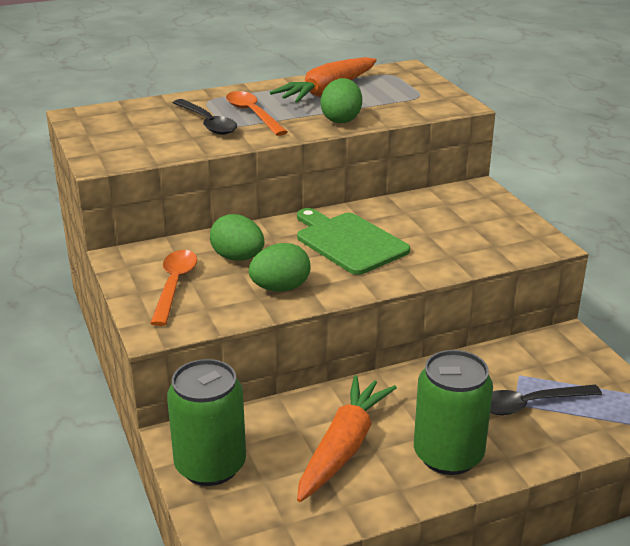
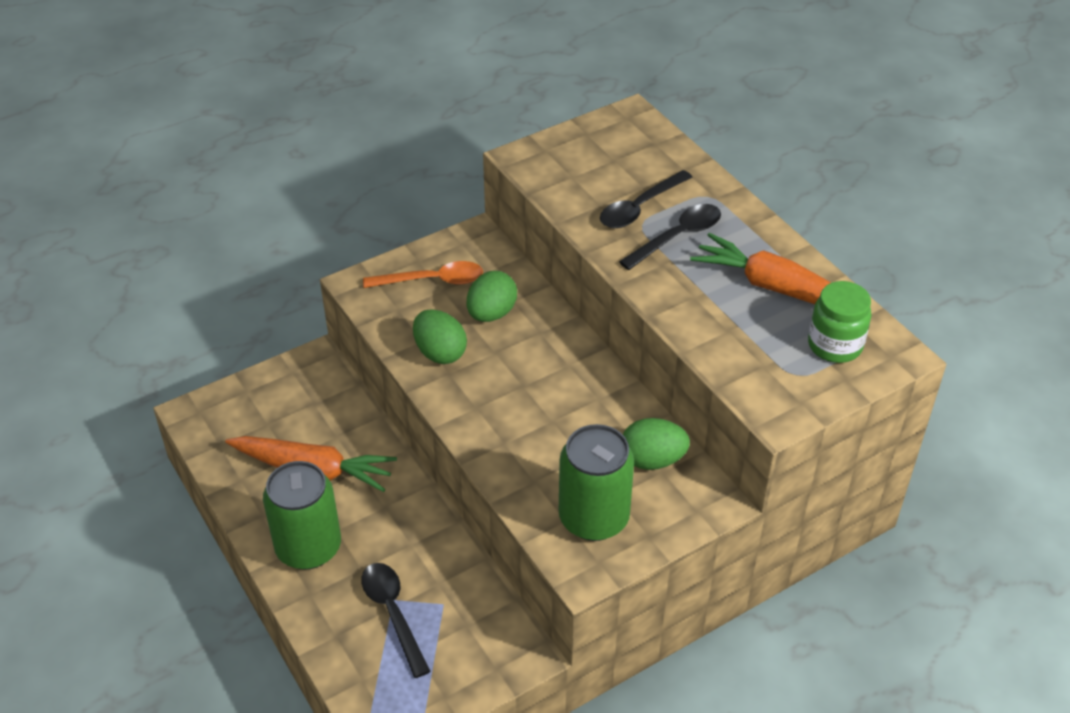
camera: 80 degrees right, 15 degrees up
(210, 466) = (283, 386): green can -> green can (593, 518)
(252, 114) = (678, 236): orange spoon -> black spoon
(341, 119) = (687, 310): green egg -> green egg (652, 460)
(348, 242) = (544, 392): green cutting board -> none
(393, 82) = (835, 345): none -> green jar

